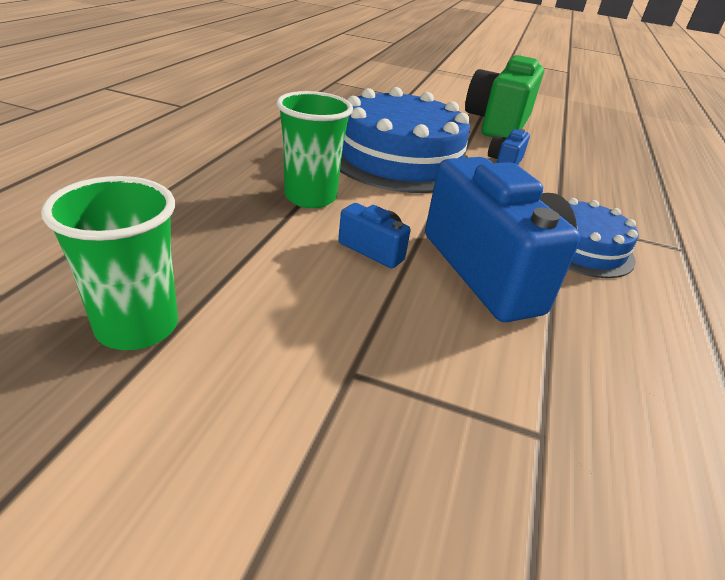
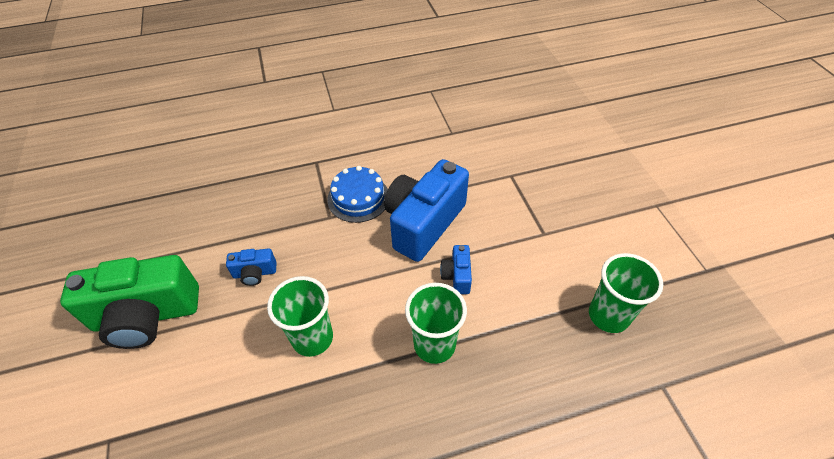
camera: 120 degrees left, 15 degrees up
(399, 158) = (312, 338): blue cake -> green cup

